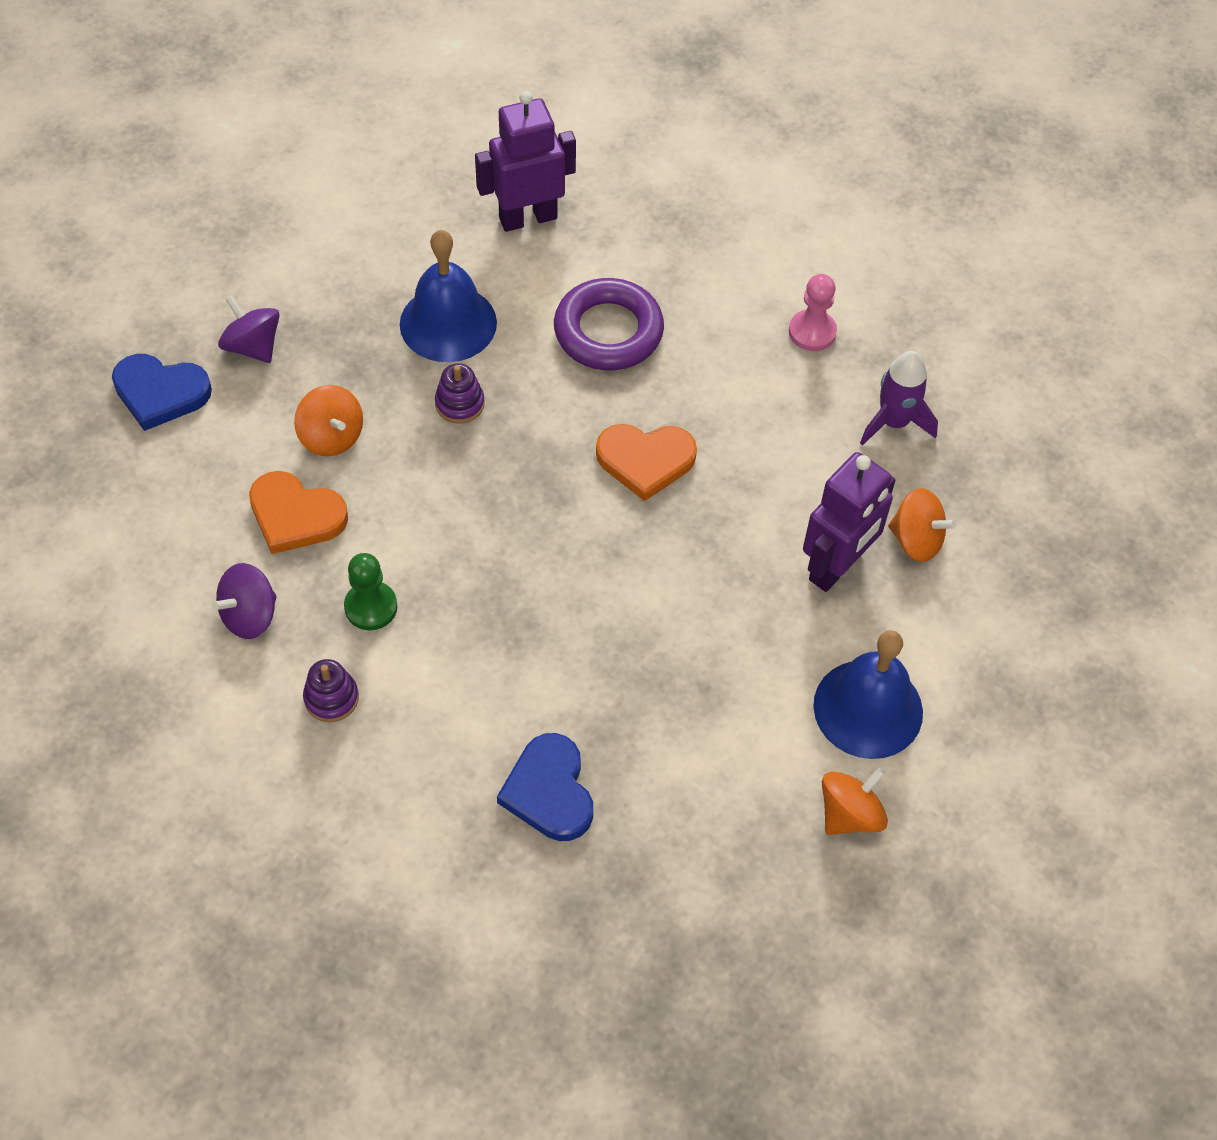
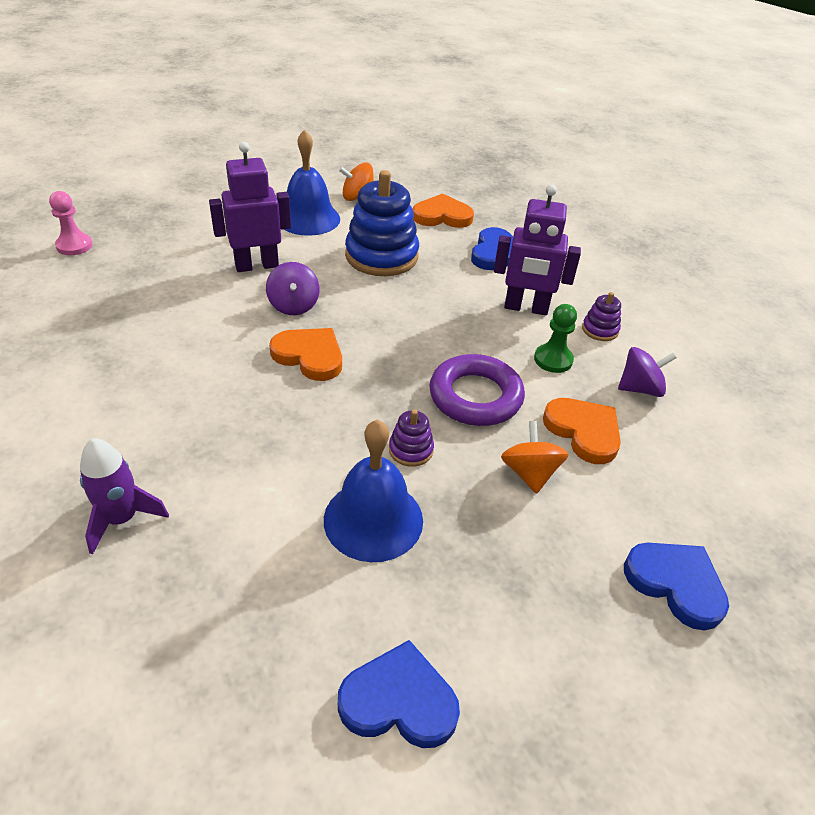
camera: 150 degrees left, 15 degrees down
(253, 346) = (569, 588): purple spinning top -> purple spinning top (293, 305)
(345, 216) = (399, 701): none -> blue heart
(528, 218) = (215, 589): purple robot -> purple robot (526, 308)
(608, 331) = (249, 447): purple ring -> purple ring (475, 396)
(686, 845) = (442, 216): none -> orange heart
(700, 683) = (381, 256): none -> blue stacking toy
(812, 332) = (107, 376): pink pawn -> pink pawn (74, 246)
(894, 422) = (133, 307): purple rocket -> purple rocket (122, 519)
(916, 540) = (200, 257): orange spinning top -> none

